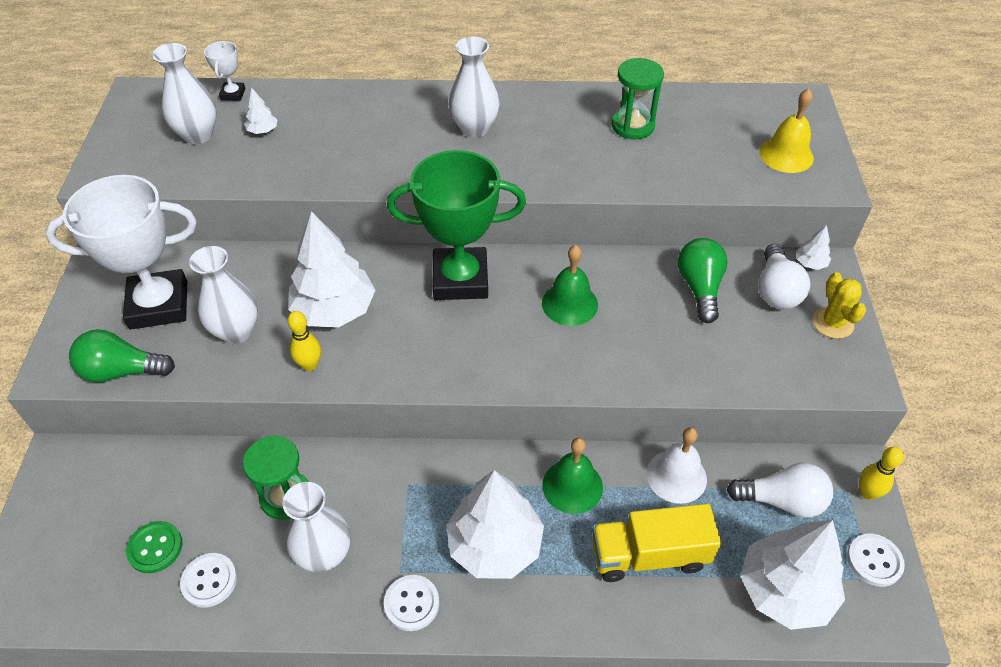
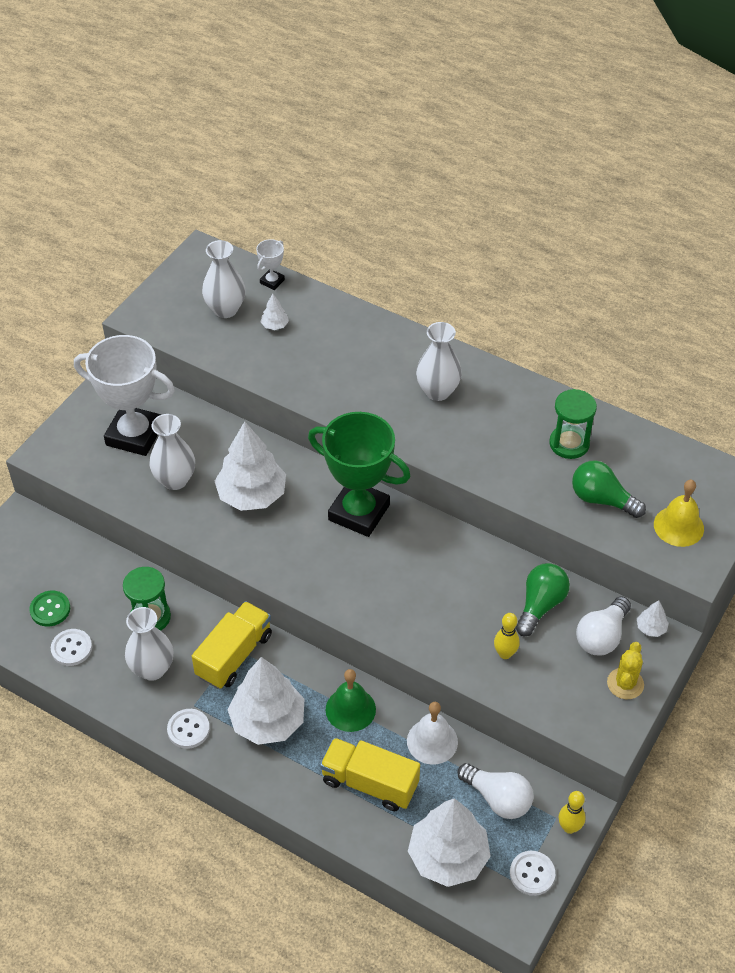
camera: 30 degrees right, 0 degrees up
(122, 371) = (85, 475): green light bulb -> green light bulb (601, 499)
(310, 365) = (209, 529): yellow bowling pin -> yellow bowling pin (505, 654)
(410, 492) = (234, 655): none -> yellow truck
(569, 304) = (427, 570): green bell -> none

